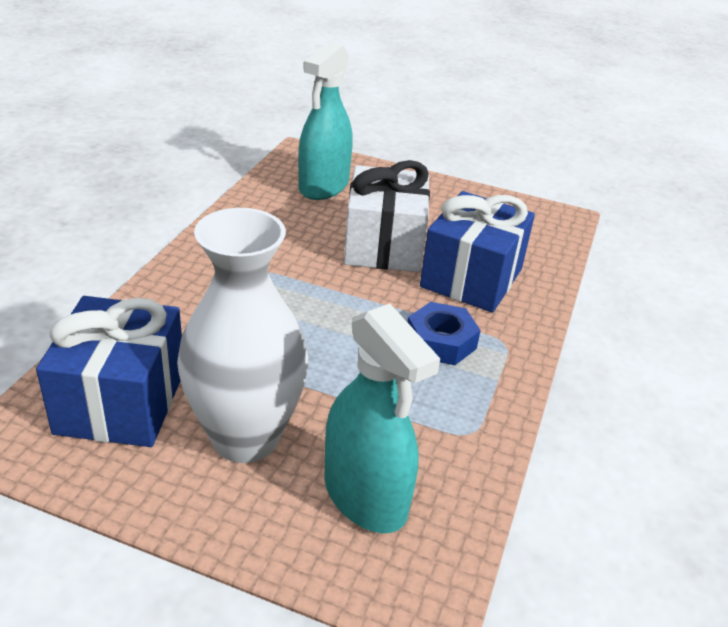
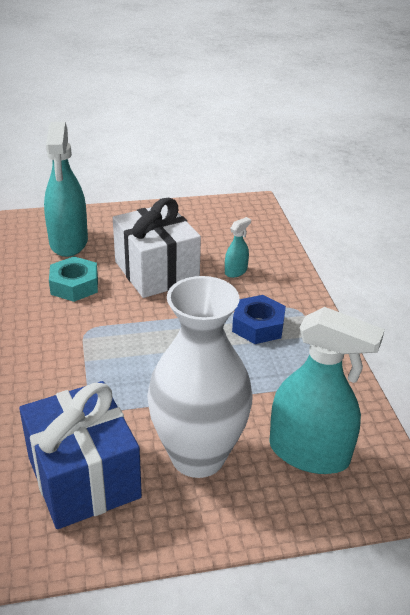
camera: 30 degrees left, 0 degrees up
(289, 227) = (74, 285): none -> turquoise nut
(471, 278) = (236, 271): blue gift -> turquoise spray bottle

